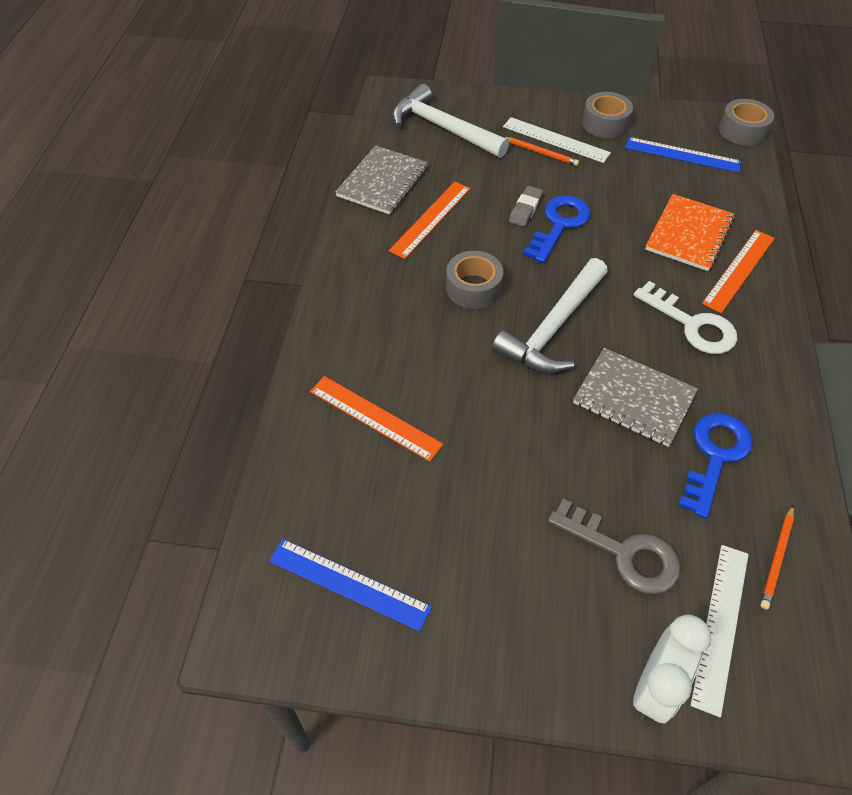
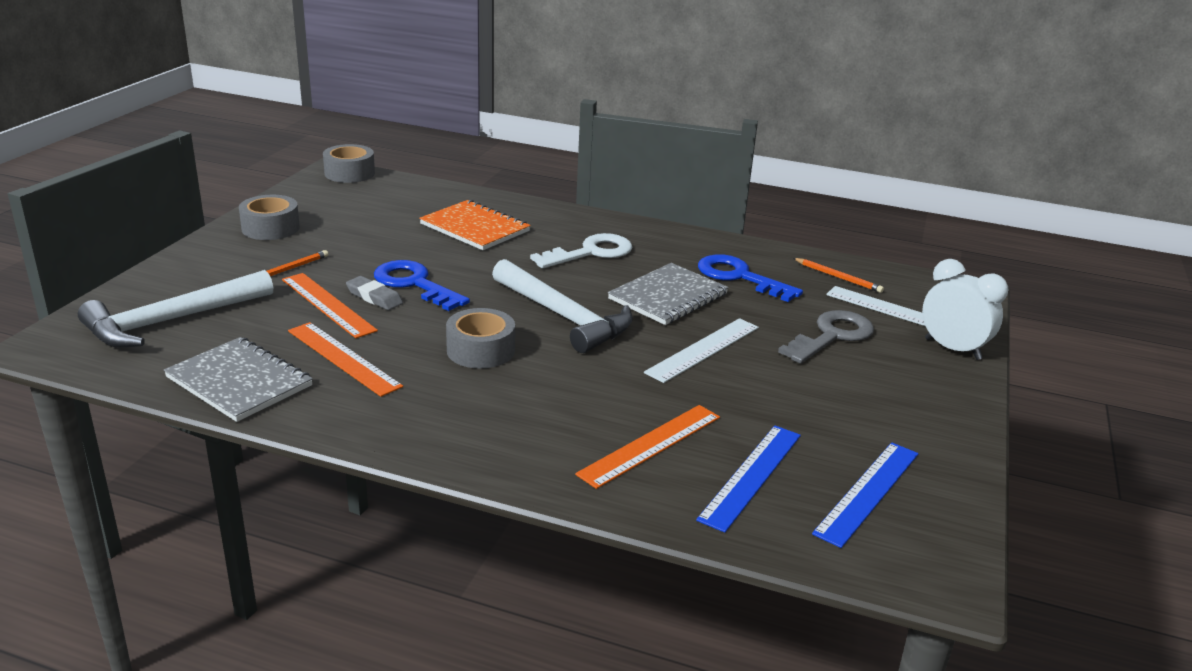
camera: 80 degrees left, 25 degrees down
(556, 140) = (271, 258): white ruler -> white ruler (703, 349)
(682, 155) = (359, 205): blue ruler -> blue ruler (751, 476)
(739, 270) = (535, 219): orange ruler -> orange ruler (328, 304)

